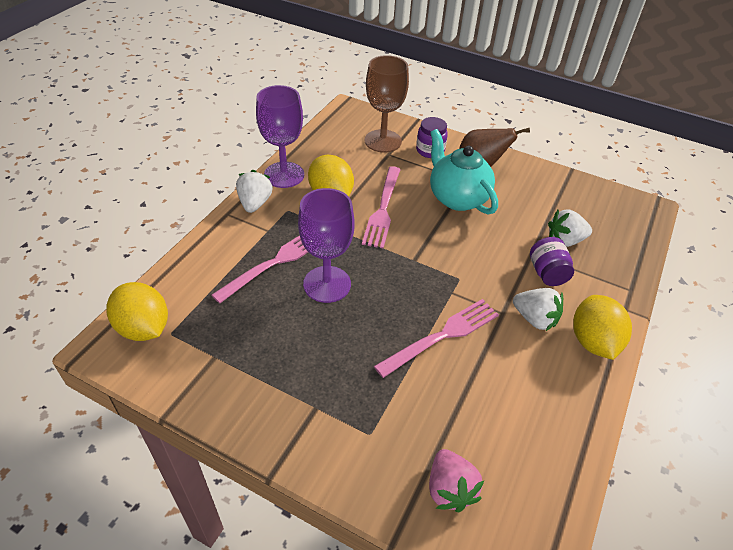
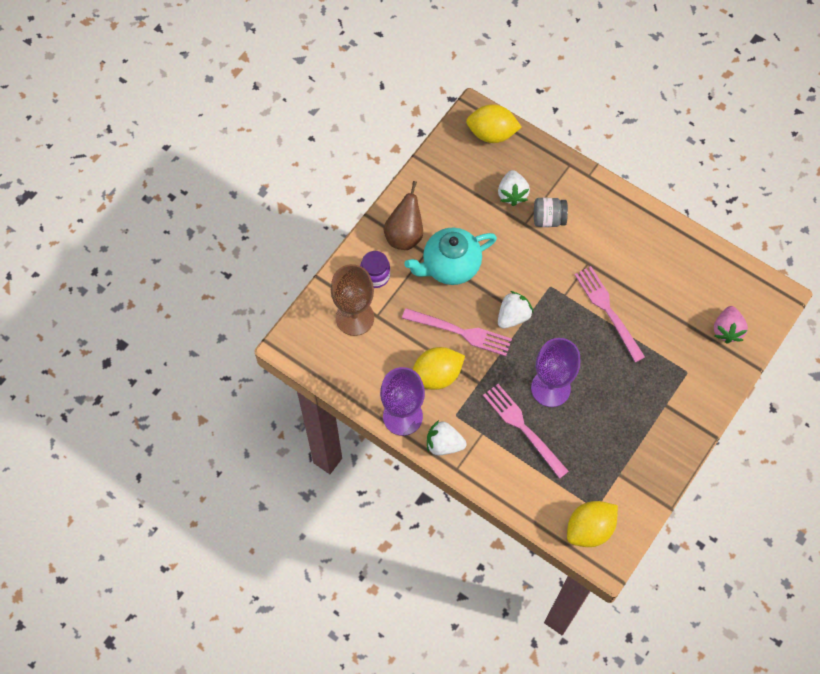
camera: 80 degrees left, 20 degrees up
(449, 489) = (727, 330): pink strawberry -> pink strawberry turned 105 degrees clockwise
(535, 319) = (595, 242): white strawberry -> white strawberry (513, 316)
(547, 273) = (548, 219): purple jar -> grey jar
(593, 341) = (618, 209): yellow lemon -> yellow lemon (492, 133)

